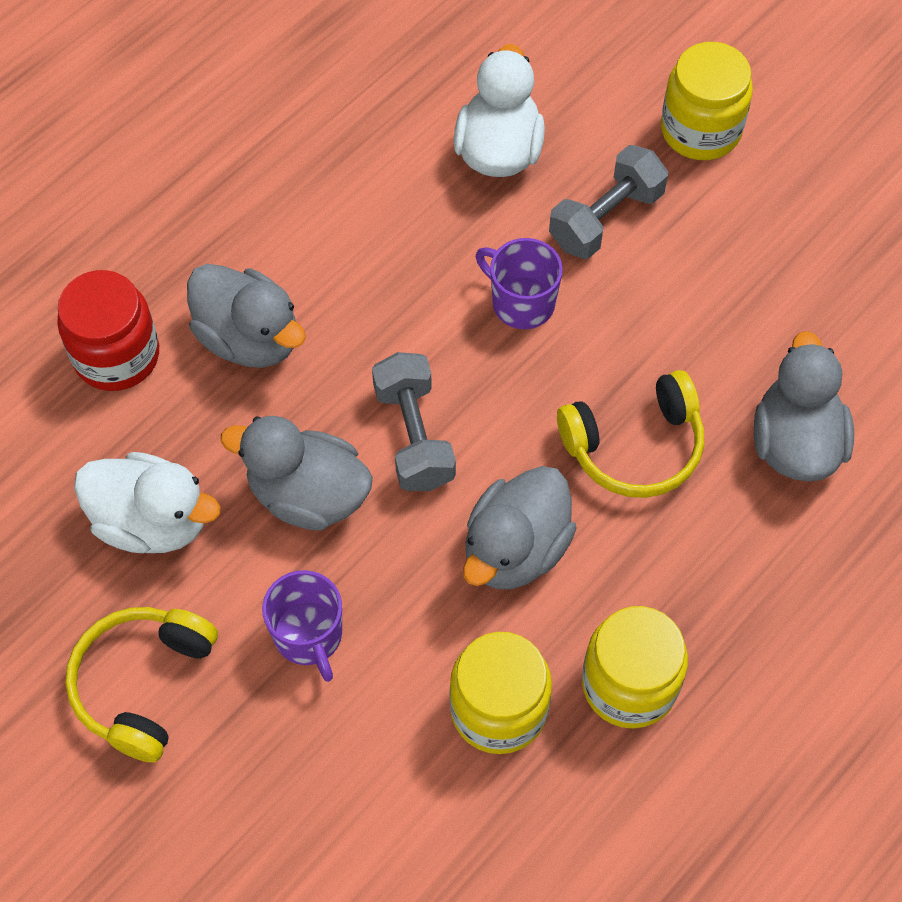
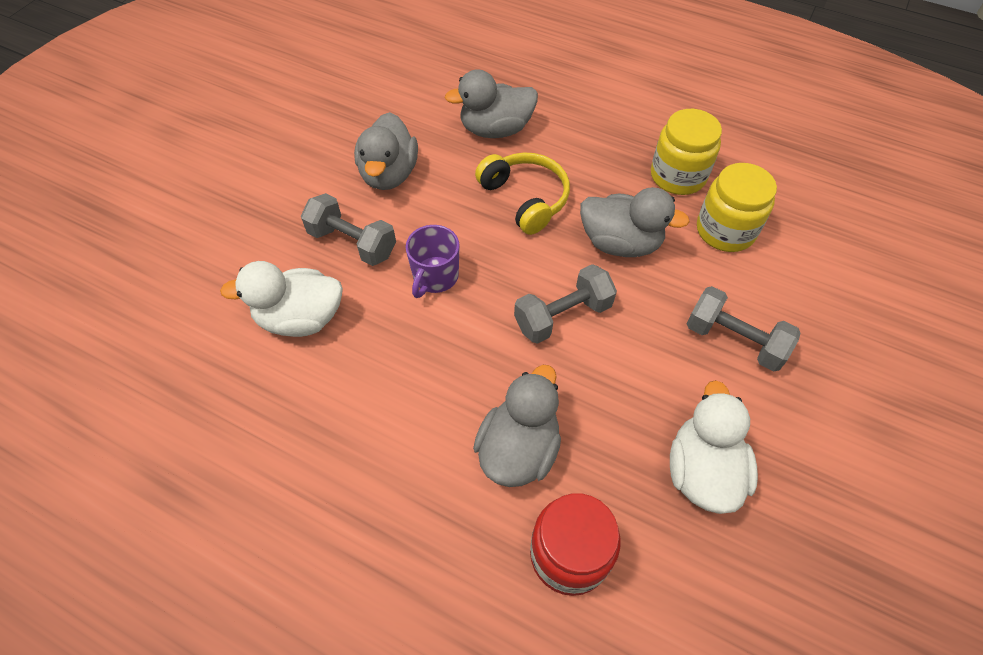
camera: 105 degrees left, 5 degrees down
(143, 684) = (824, 434): yellow headphones -> none
(308, 495) = (634, 369): grey duck -> grey duck (389, 174)
(309, 636) = (734, 340): purple mug -> grey dumbbell
(700, 130) = (266, 204): yellow jar -> none

